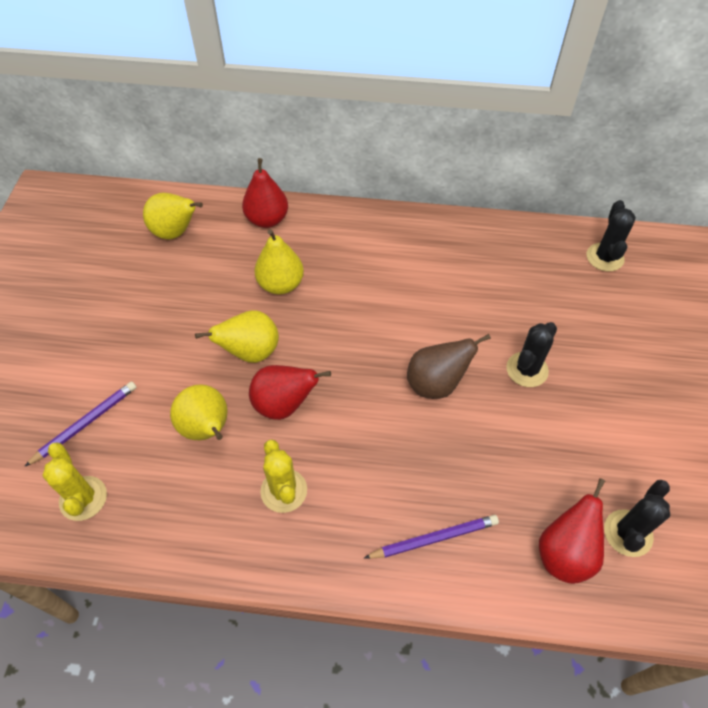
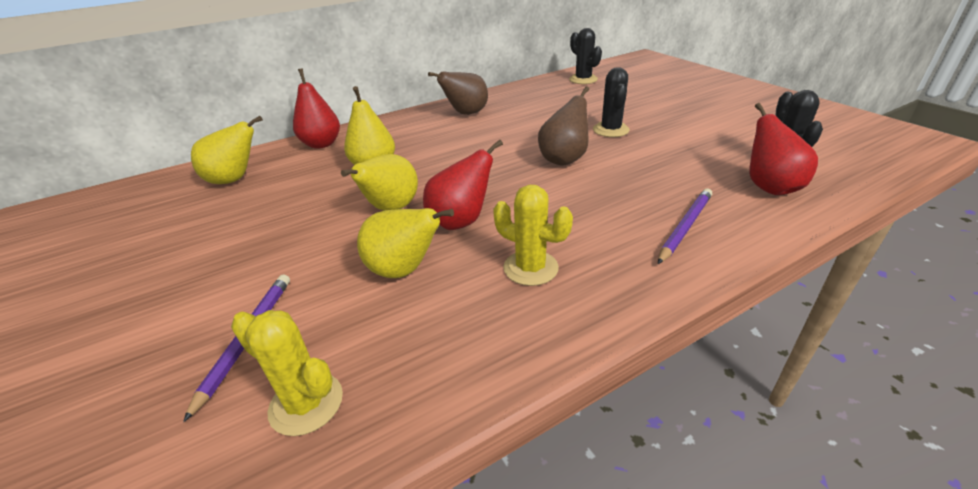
camera: 35 degrees left, 20 degrees down
(423, 247) = (466, 113): none -> brown pear

